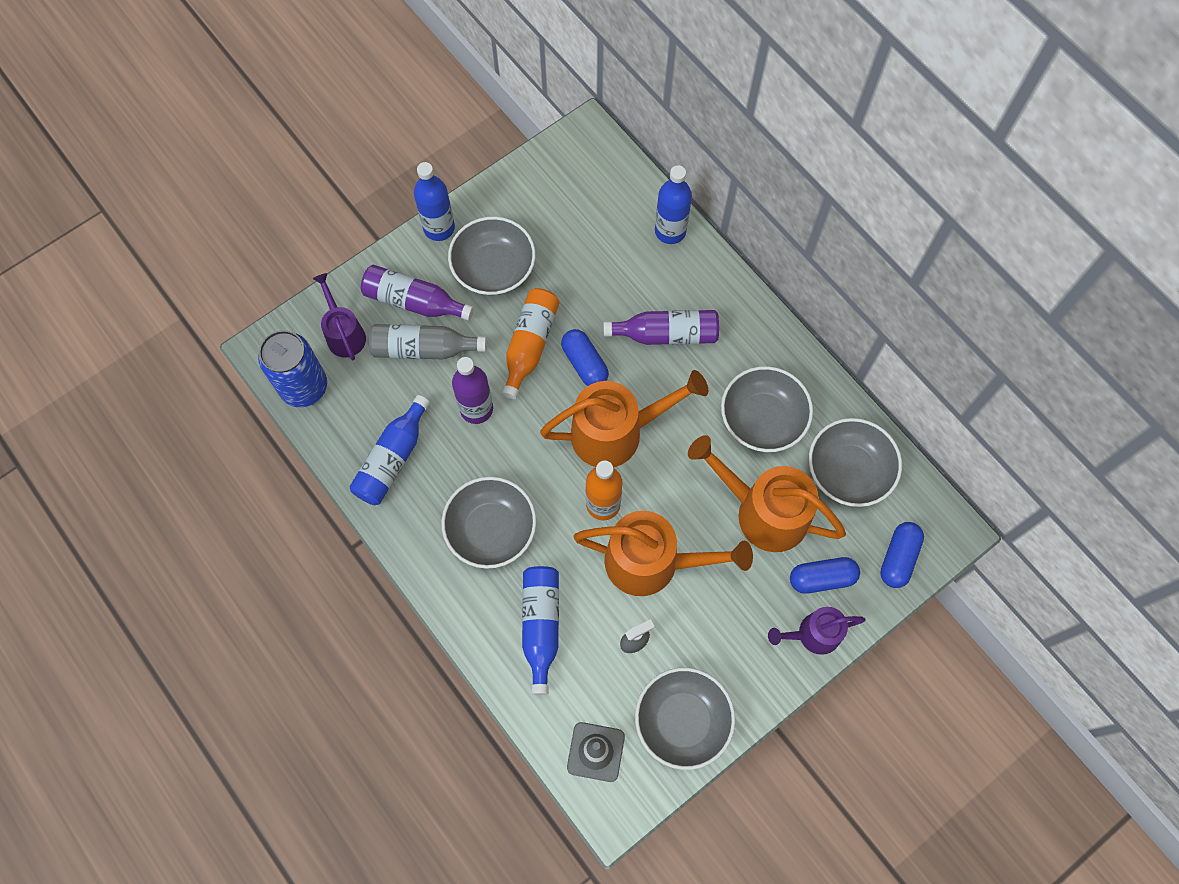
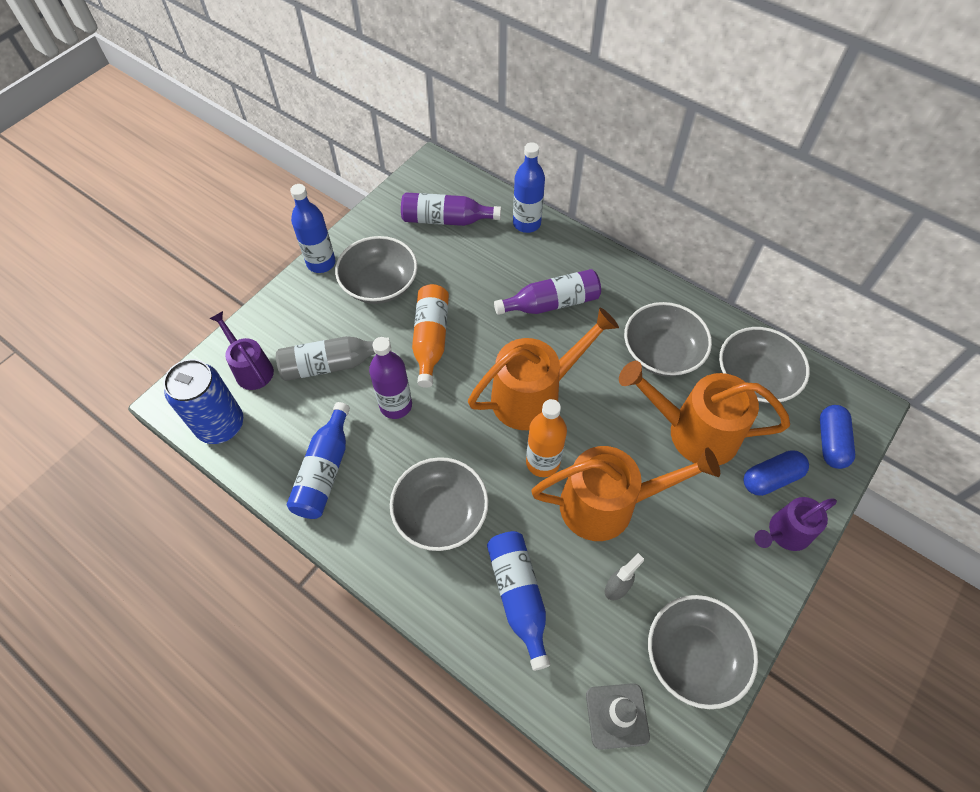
camera: 15 degrees left, 10 degrees down
(414, 301) = (312, 327): purple bottle -> purple bottle (446, 219)
(584, 363) = (486, 343): blue capsule -> none

